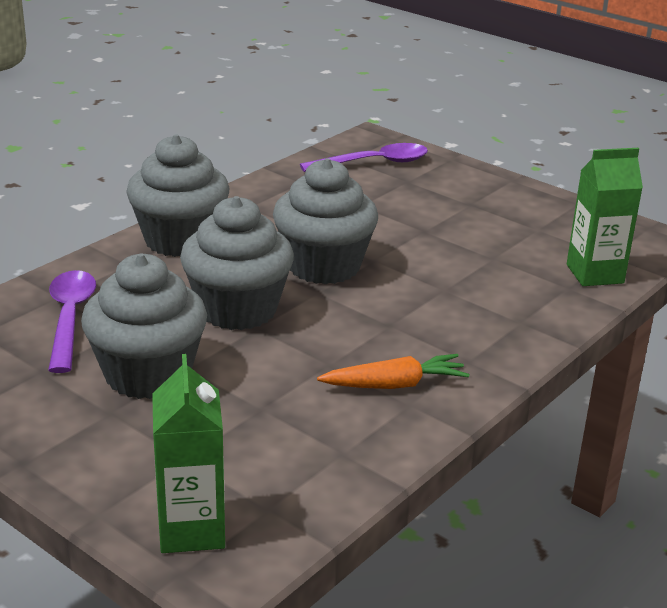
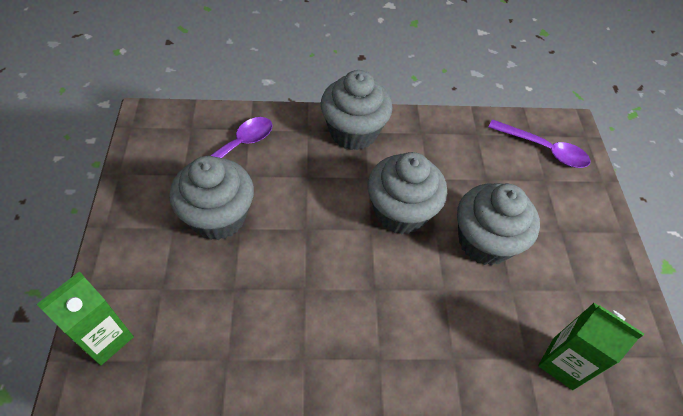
camera: 45 degrees right, 25 degrees up
(237, 309) = (314, 207): grey cupcake -> grey cupcake (484, 241)
(395, 385) = (316, 337): orange carrot -> none

